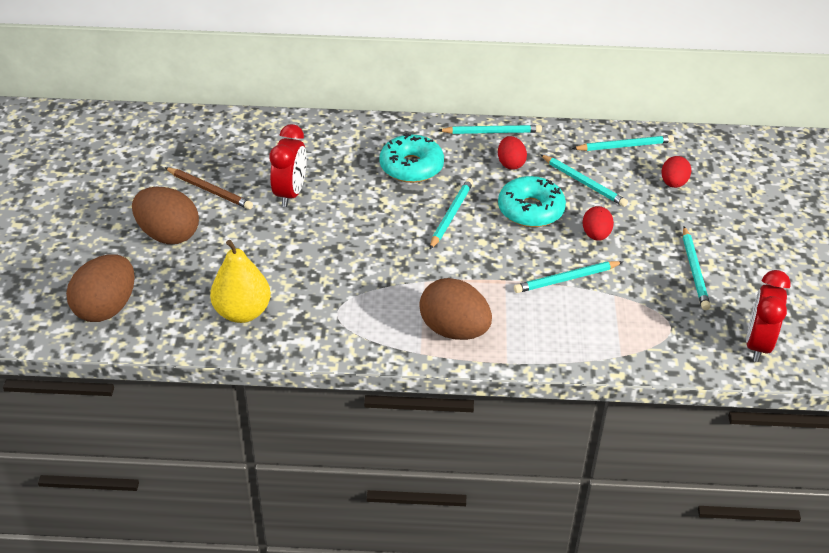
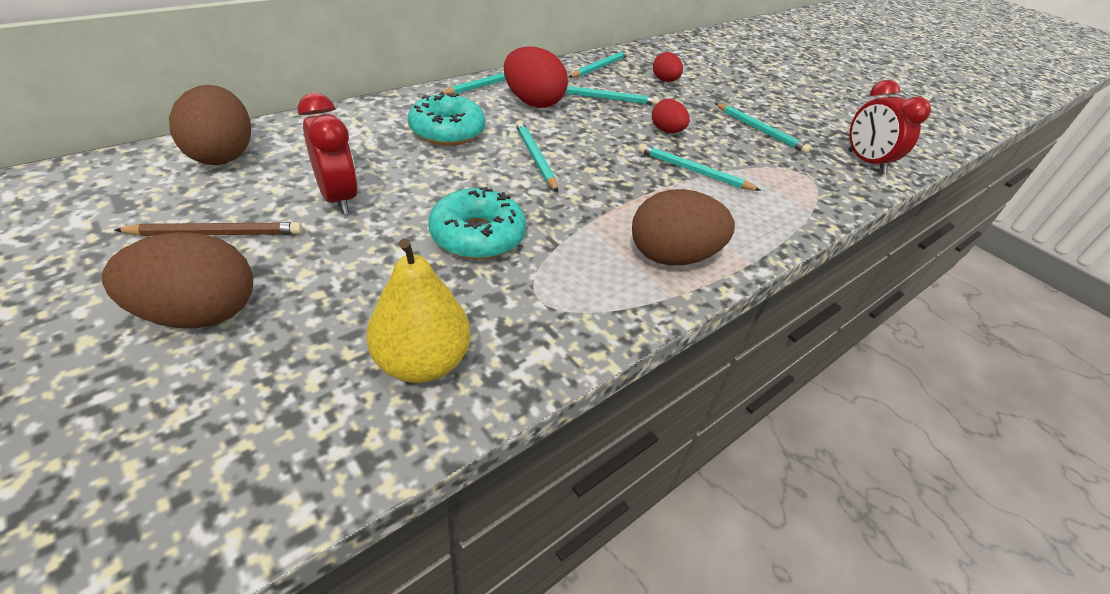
camera: 45 degrees left, 0 degrees up
(106, 308) = (173, 484): brown egg -> brown egg (223, 155)
(510, 164) = (533, 102): red egg -> red egg, size x1.74
(530, 210) = (595, 130): turquoise donut -> turquoise donut (477, 236)
(566, 279) = (693, 171): turquoise pencil -> turquoise pencil turned 90 degrees clockwise

